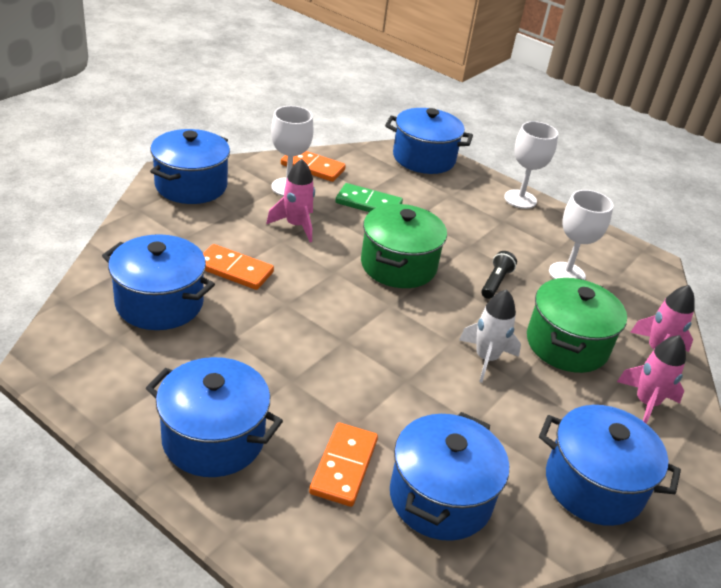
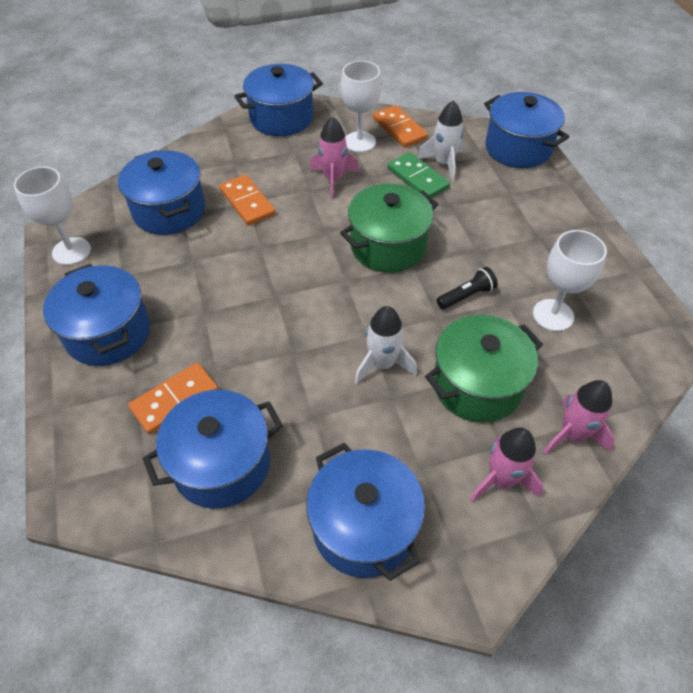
camera: 40 degrees right, 15 degrees up
(378, 186) = (443, 163): none -> white rocket
(520, 199) = (581, 220): white goblet -> white goblet (71, 251)

